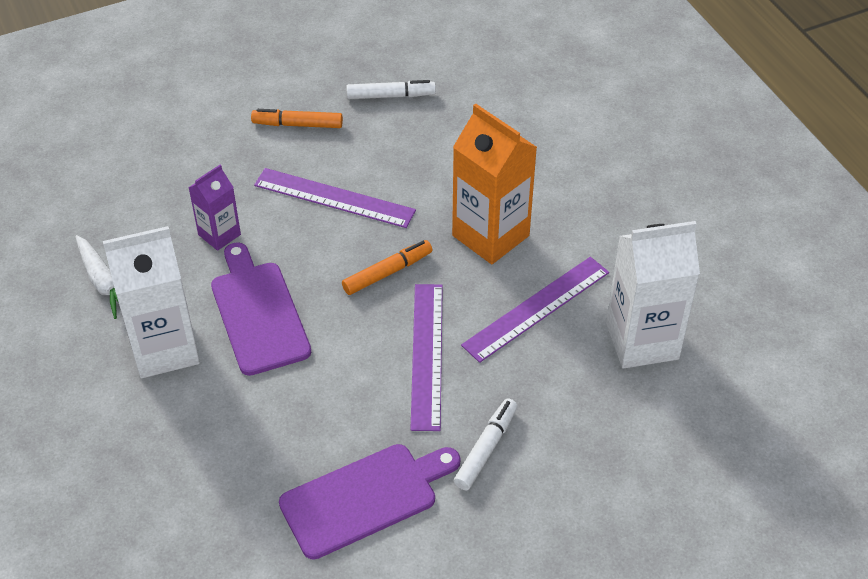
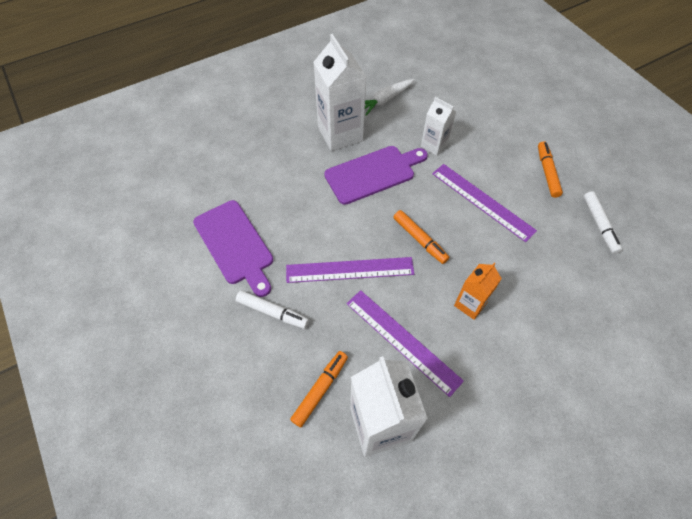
camera: 85 degrees right, 10 degrees up
(219, 235) = (434, 145): purple carton -> white carton
(334, 198) = (482, 201): purple ruler -> purple ruler turned 60 degrees counterclockwise
(490, 235) = (470, 304): orange carton -> orange carton, size x0.55
(599, 398) = (320, 389): none -> orange marker

